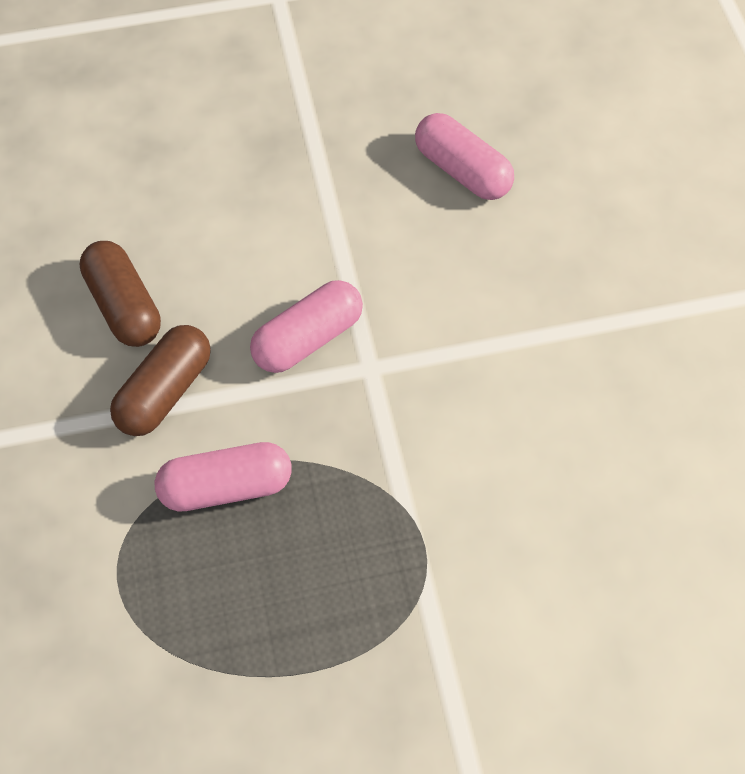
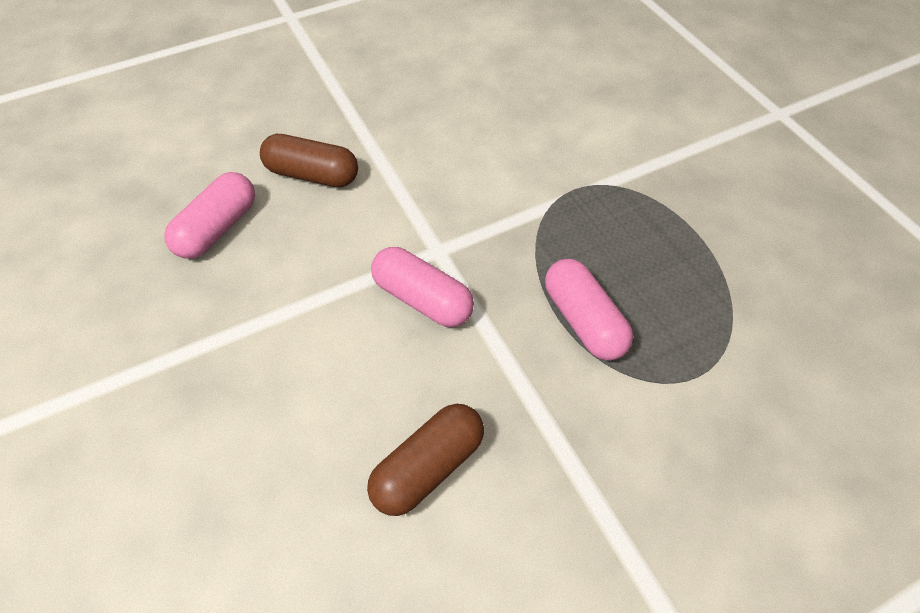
camera: 105 degrees left, 5 degrees down
(165, 392) = (512, 396): brown capsule -> brown capsule (312, 174)

